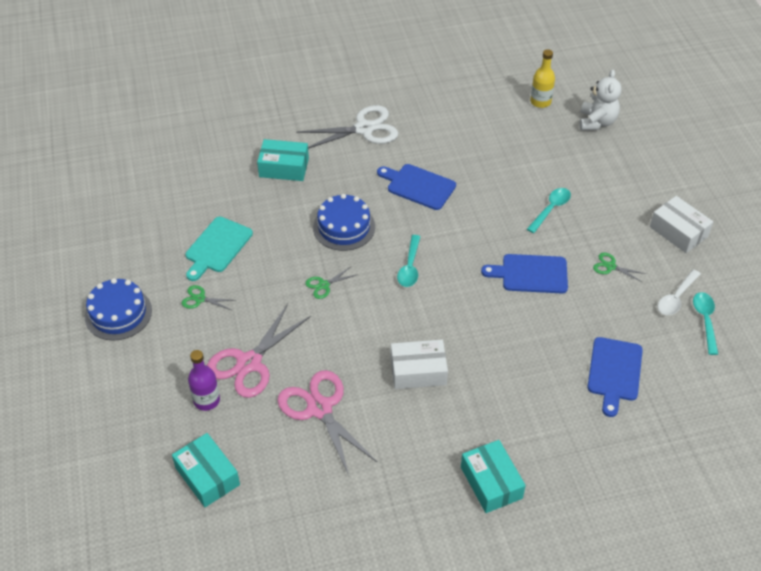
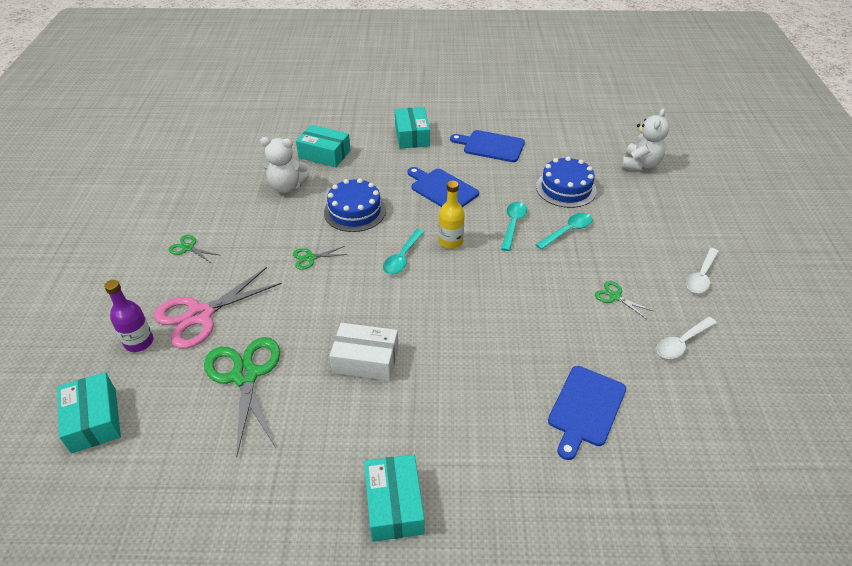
camera: 15 degrees right, 5 degrees down
(118, 313) = (108, 246): blue cake -> blue cake (566, 188)
(217, 247) = (230, 207): turquoise cutting board -> none
(263, 213) = (287, 186): none -> white teddy bear
(320, 409) = (245, 376): pink scissors -> green scissors
(364, 129) = (412, 136): white scissors -> turquoise box
(531, 274) = (525, 287): blue cutting board -> blue cutting board (491, 146)
(540, 102) = (589, 139): yellow bottle -> yellow bottle (450, 241)
(678, 232) = (701, 276): white box -> white spoon
(705, 320) = (710, 374): turquoise spoon -> turquoise spoon (513, 224)

